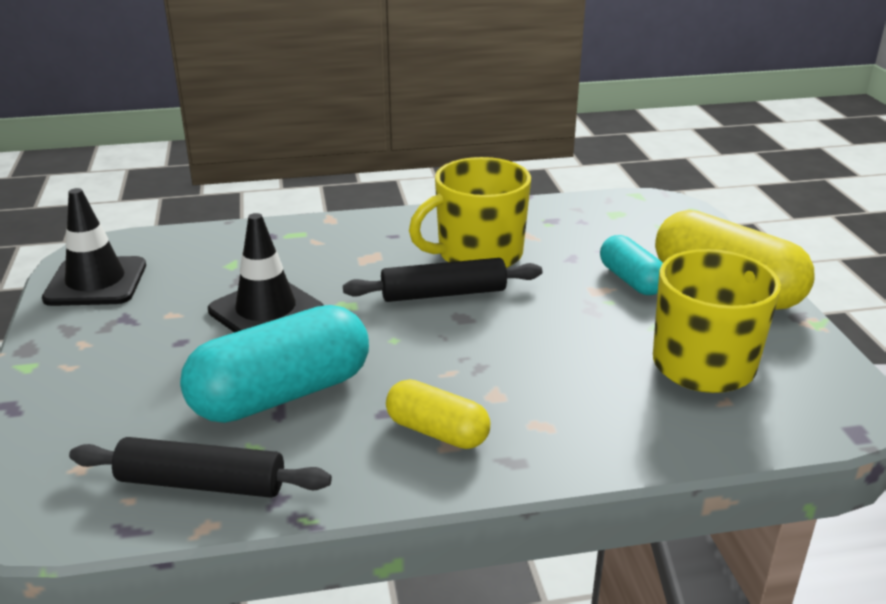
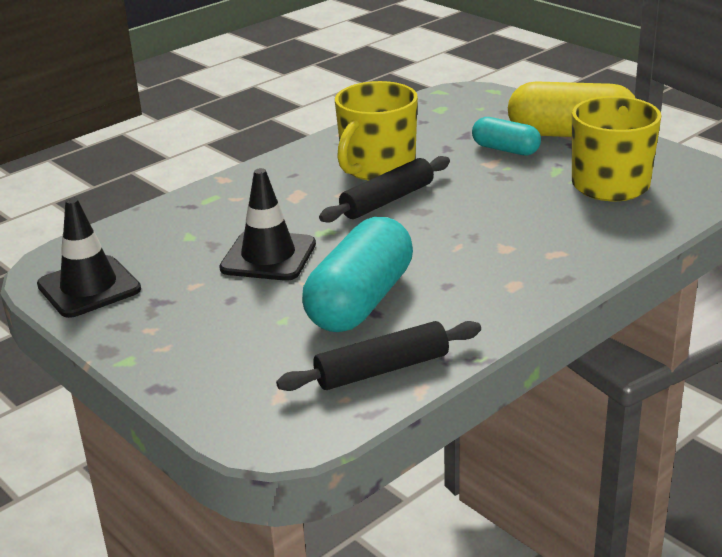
camera: 30 degrees left, 0 degrees up
(437, 432) = (496, 281): yellow capsule -> none

